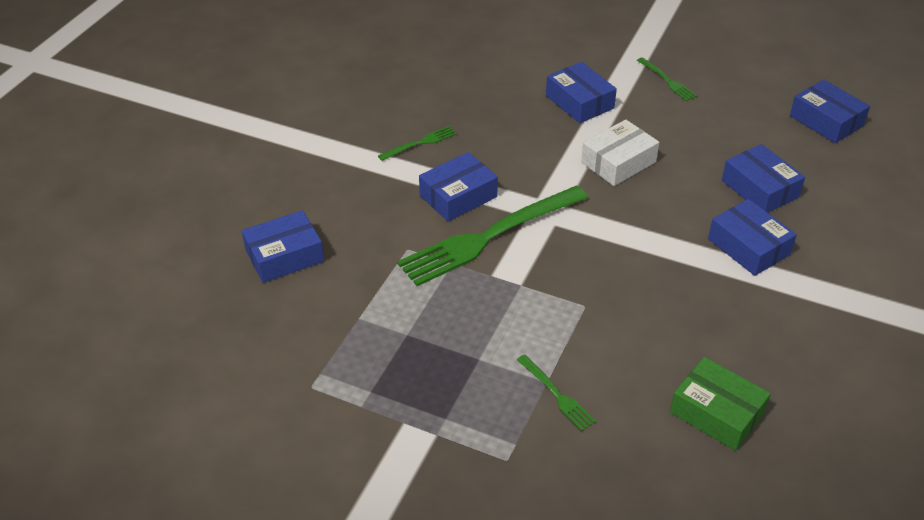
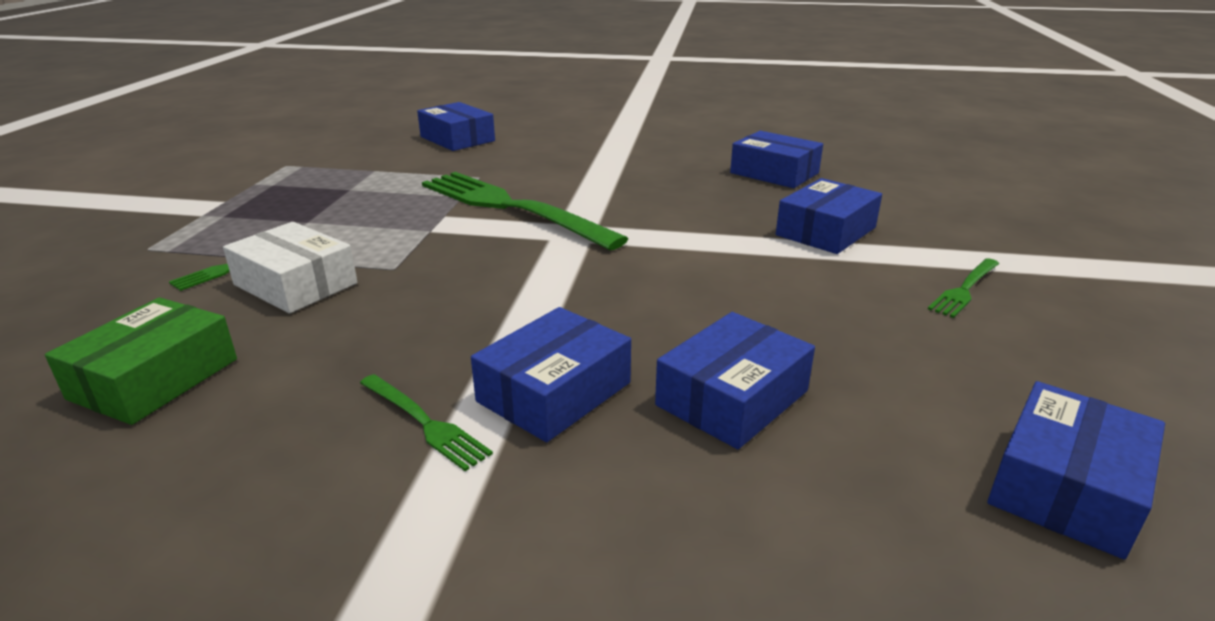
camera: 75 degrees right, 15 degrees down
(420, 143) = (658, 164): green fork -> green fork (424, 423)
(458, 196) = (576, 188): blue box -> blue box (774, 173)
(618, 162) = (709, 267): white box -> white box (296, 284)

